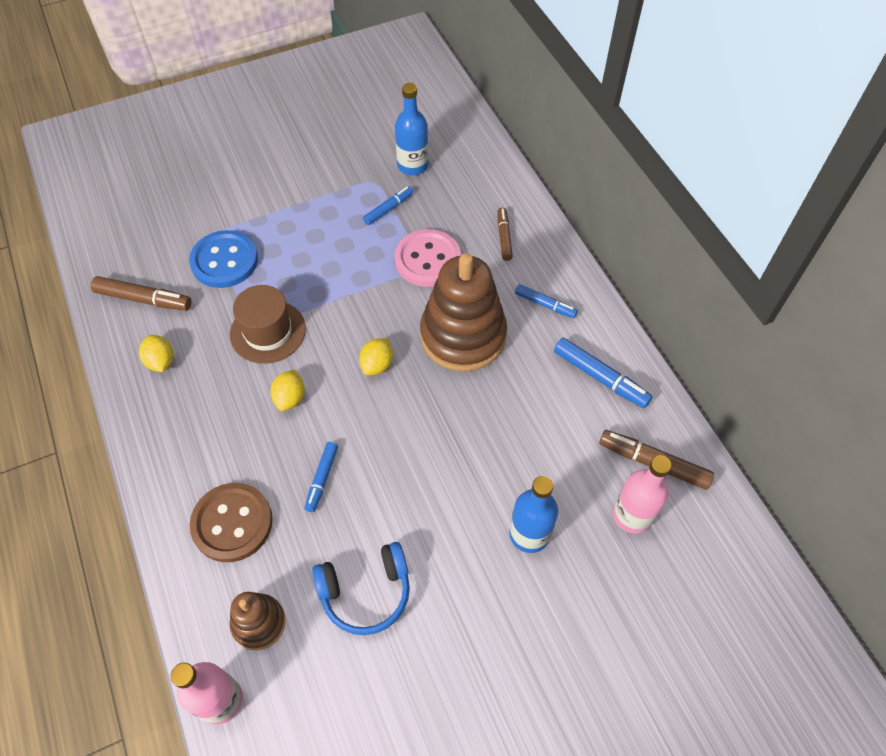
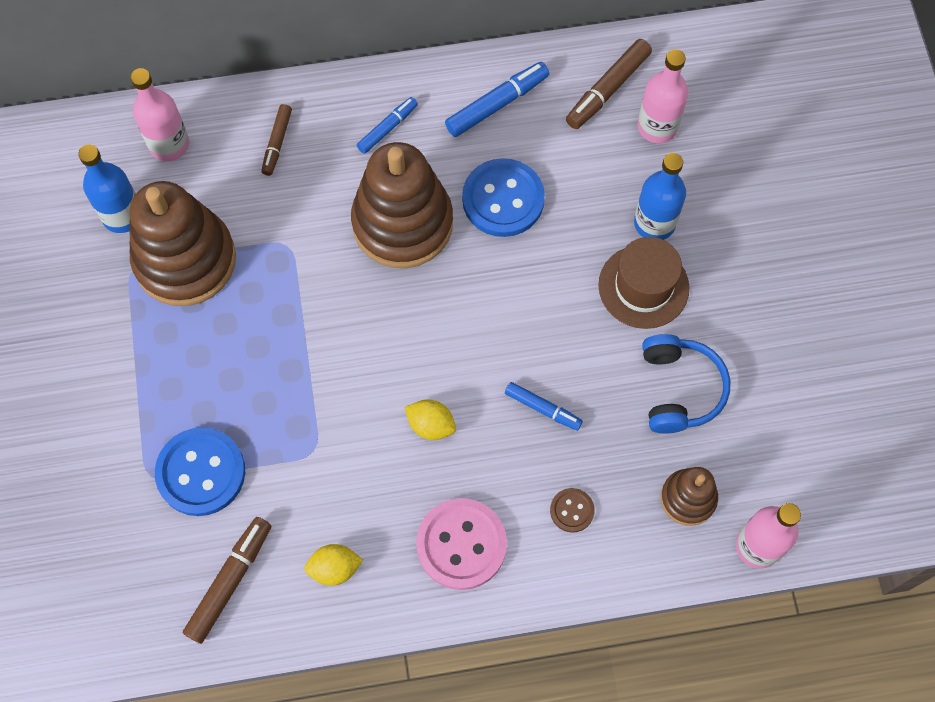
camera: 75 degrees left, 10 degrees up
(232, 523) = (572, 510): brown button -> brown button, size x0.49
(268, 331) = (329, 435): brown hat -> brown hat (643, 286)
(377, 364) = (414, 322): yellow lemon -> none
(388, 209) = (185, 260): blue marker -> brown stacking toy
(427, 260) = (282, 234): pink button -> pink button (461, 544)
(478, 175) = (169, 144): none -> pink bottle
(504, 237) = (277, 143): brown marker -> brown marker turned 90 degrees counterclockwise
(510, 403) = (503, 199): none -> blue button

